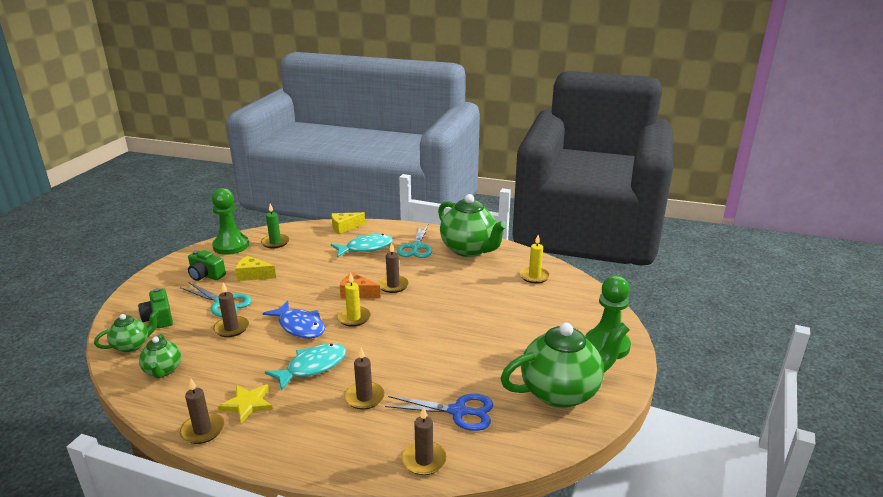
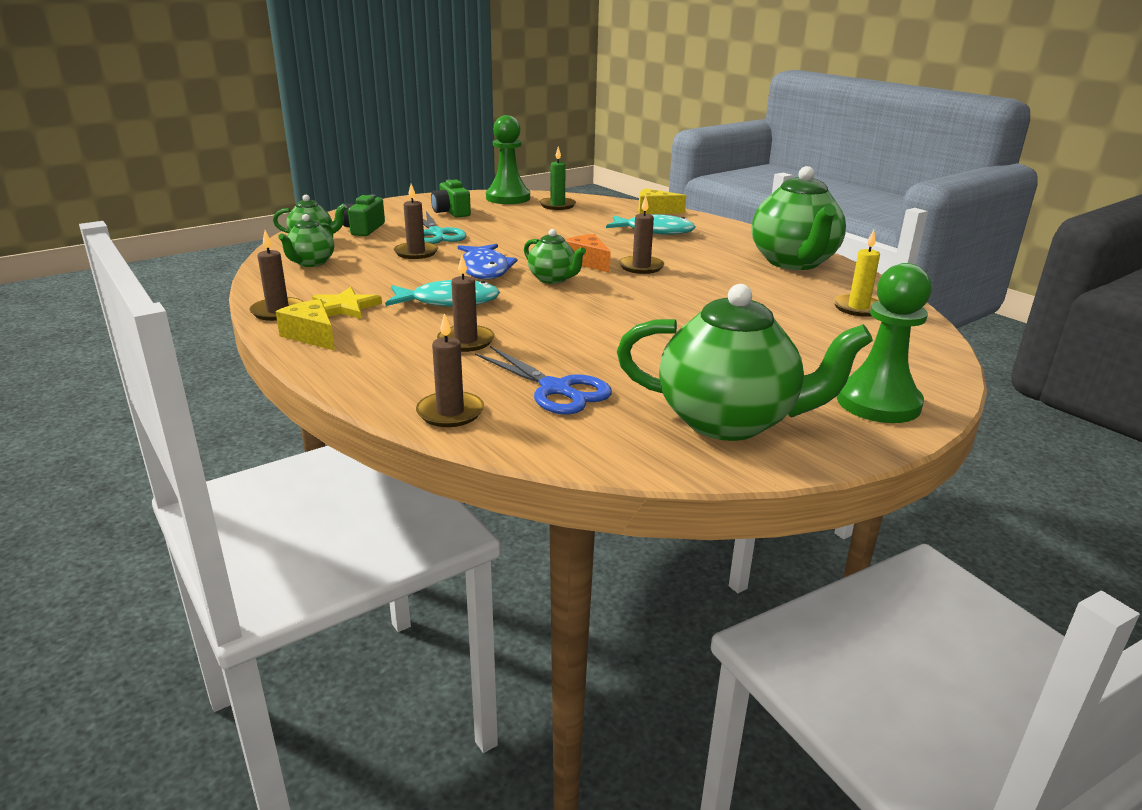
camera: 35 degrees right, 0 degrees up
(253, 275) = (497, 222): yellow cheese -> yellow cheese (312, 336)
(354, 318) = (553, 279): yellow candle -> green teapot
(416, 247) = (721, 244): turquoise scissors -> none

